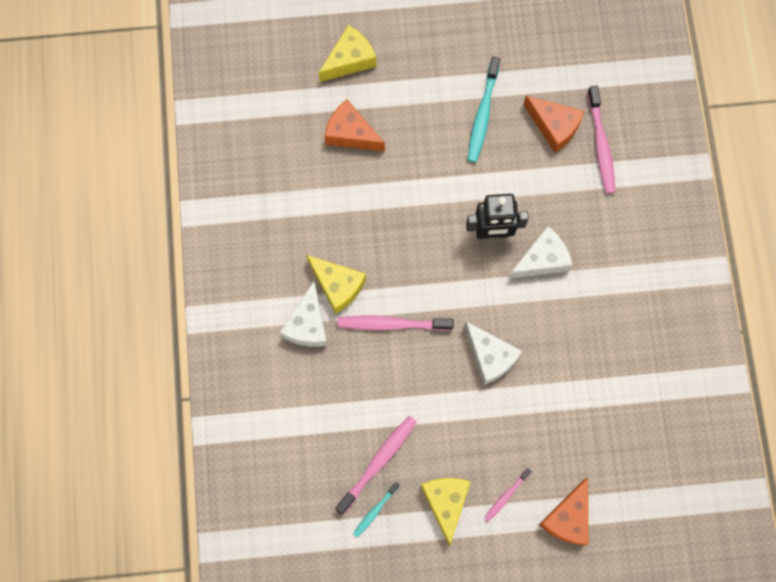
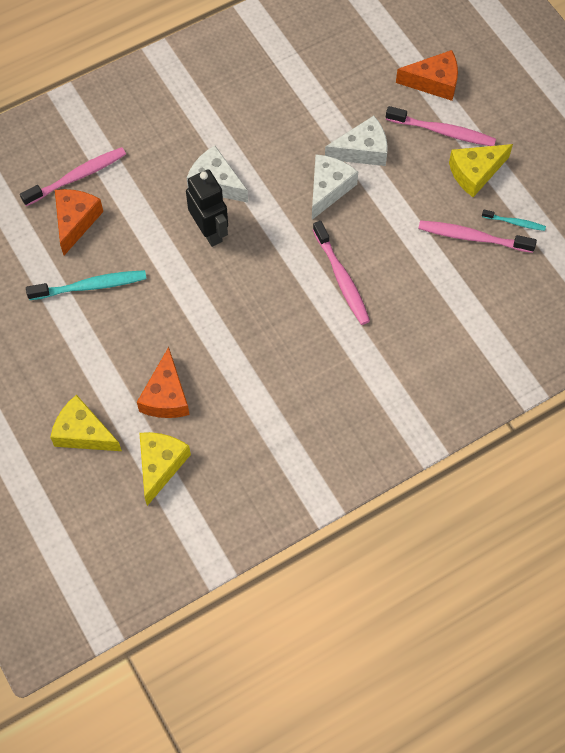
camera: 115 degrees left, 10 degrees down
(308, 324) = (381, 349): white cheese -> white cheese (362, 150)
(337, 285) = (329, 340): yellow cheese -> yellow cheese (160, 465)
(506, 496) = (443, 131): pink toothbrush -> pink toothbrush, size x1.80

